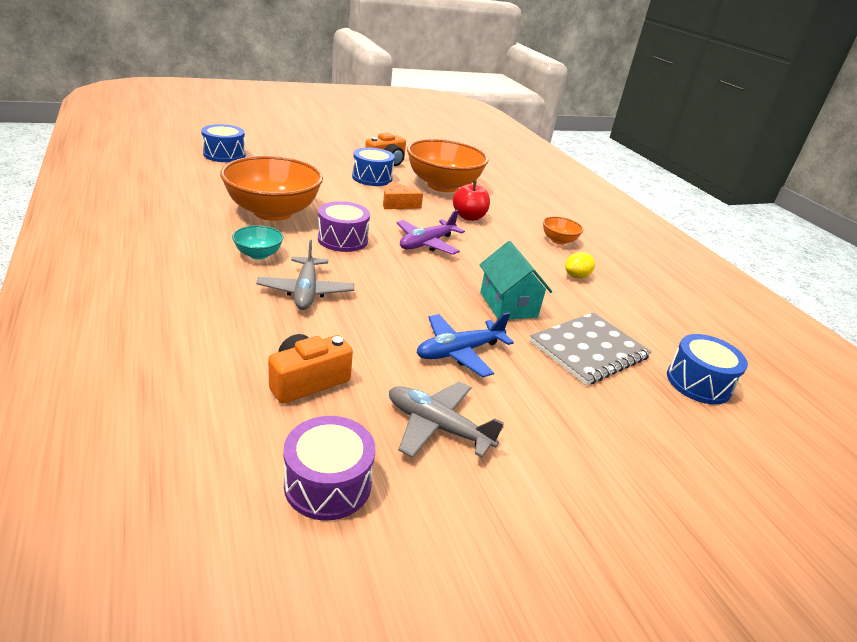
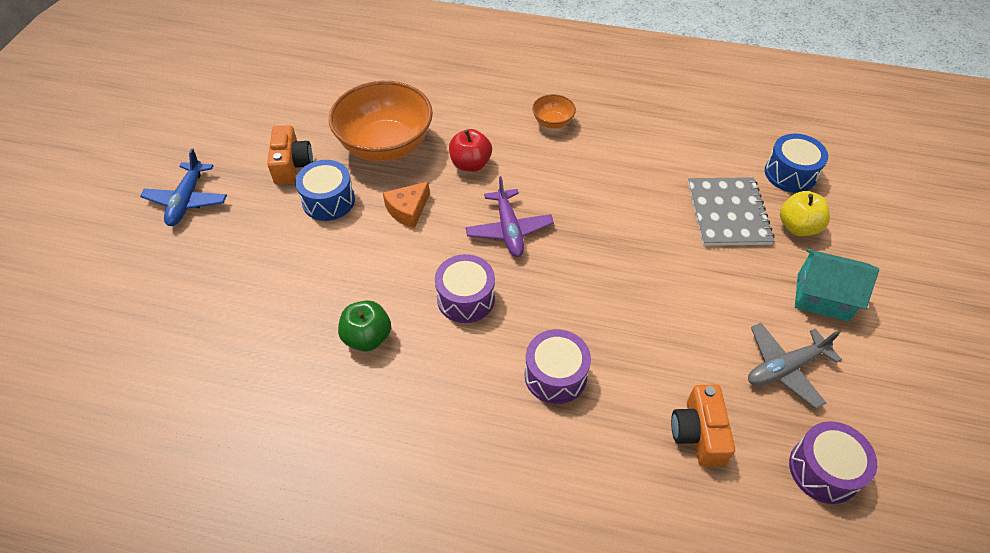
camera: 50 degrees left, 20 degrees up
(224, 155) = (163, 328): blue drum -> none
(258, 254) = (462, 389): turquoise bowl -> none
(273, 212) = (367, 337): orange bowl -> green apple
(306, 291) = (555, 375): grey plane -> purple drum
(459, 352) = (698, 303): blue plane -> blue plane (187, 200)
(508, 304) = (643, 227): turquoise house -> turquoise house (822, 297)
(576, 276) = (620, 150): yellow lemon -> none
(635, 402) = (798, 227): none -> yellow apple

